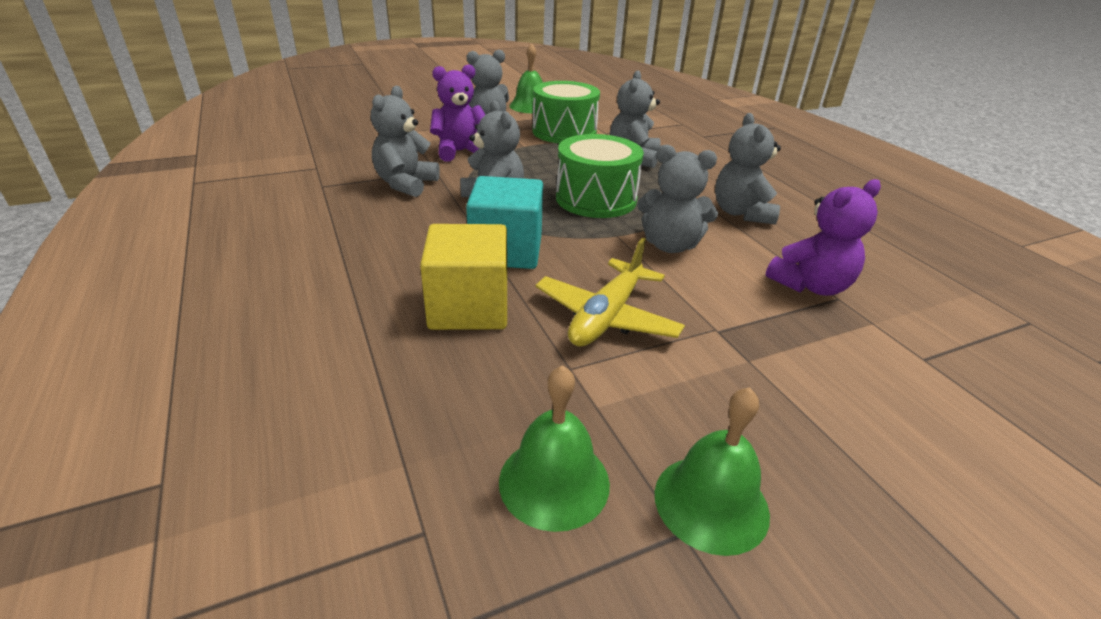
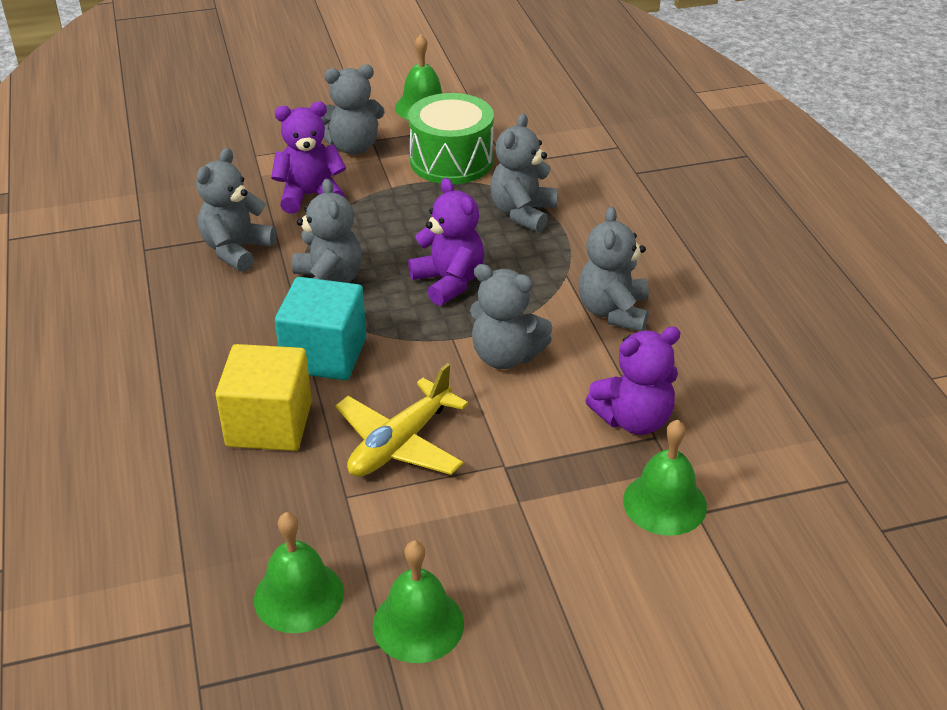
camera: 10 degrees right, 5 degrees up
(596, 199) = (449, 282): green drum -> purple teddy bear
(888, 352) = (664, 503): none -> green bell

